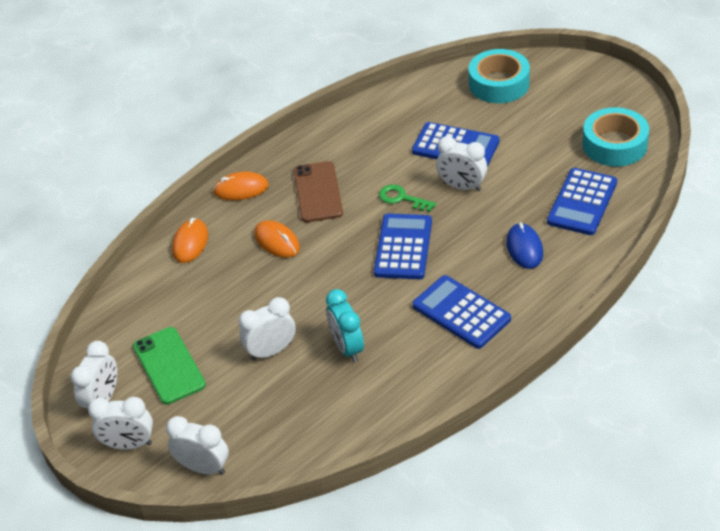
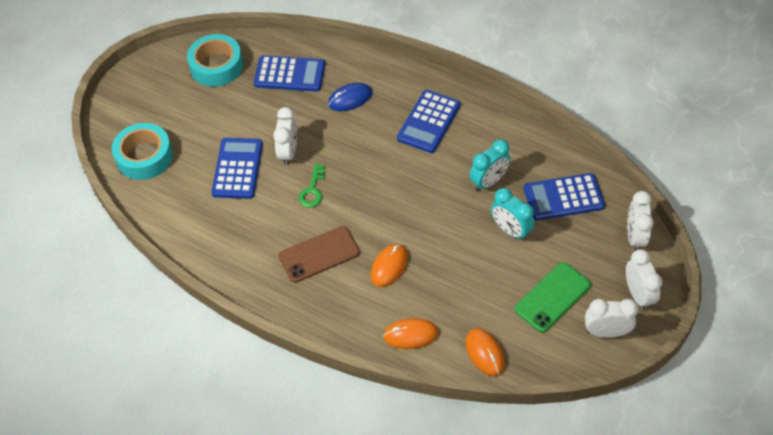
camera: 110 degrees left, 10 degrees up
(241, 189) = (329, 318): orange mouse -> orange mouse (484, 353)
(271, 351) = (510, 230): white clock -> turquoise clock
(403, 247) = (370, 174): blue calculator -> blue calculator (563, 197)

